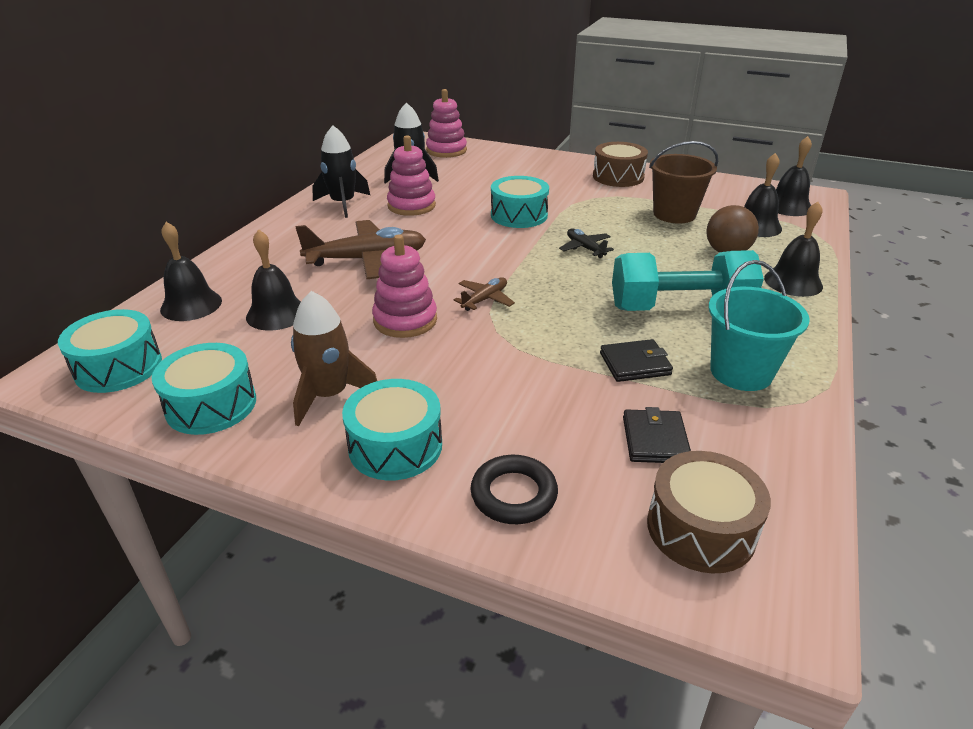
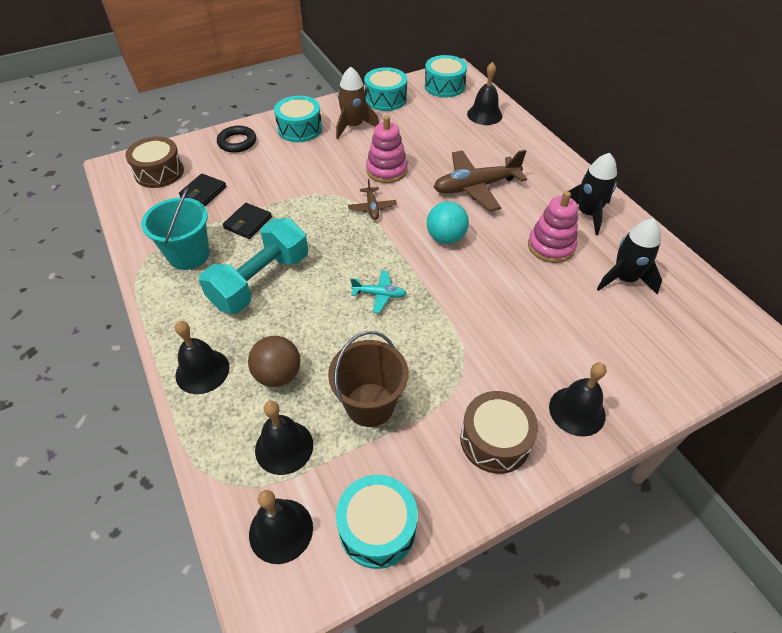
camera: 130 degrees right, 15 degrees up
(276, 313) = (444, 135): black bell -> black bell (577, 411)
(367, 260) = (475, 187): brown plane -> brown plane turned 45 degrees clockwise
(446, 150) = (691, 344): pink stacking toy -> none
(469, 247) = (446, 238): none -> turquoise ball
(519, 215) = (473, 296): turquoise drum -> turquoise drum (377, 528)
(585, 248) = (379, 294): black plane -> turquoise plane
(655, 440) = (203, 192): black wallet -> black wallet turned 75 degrees clockwise

